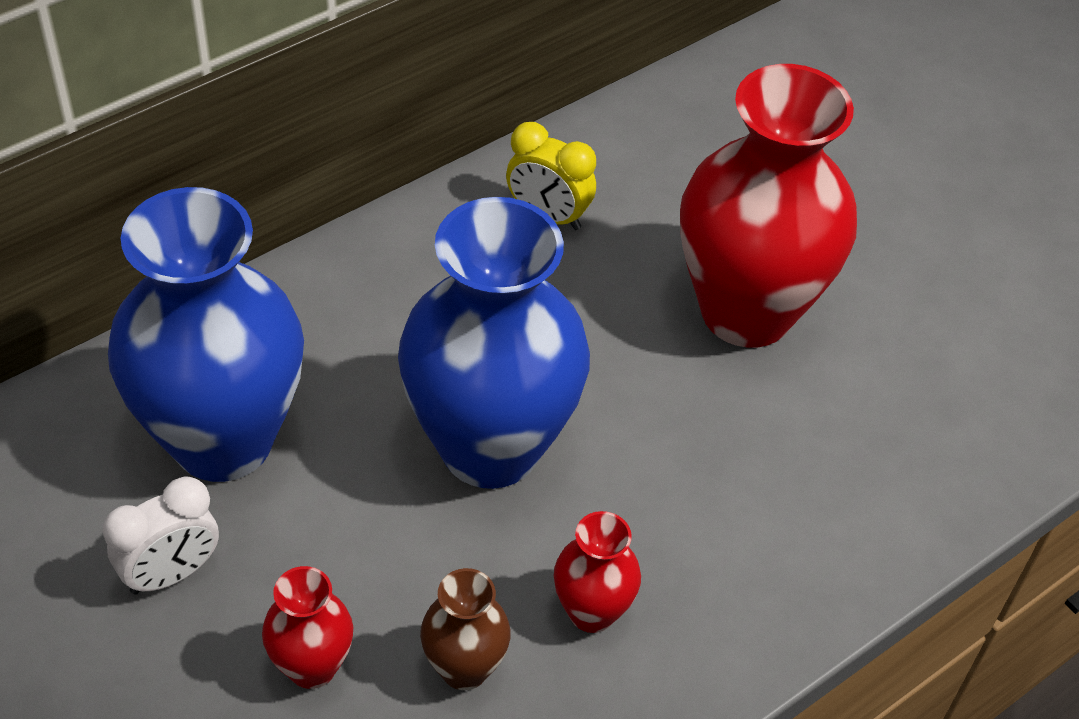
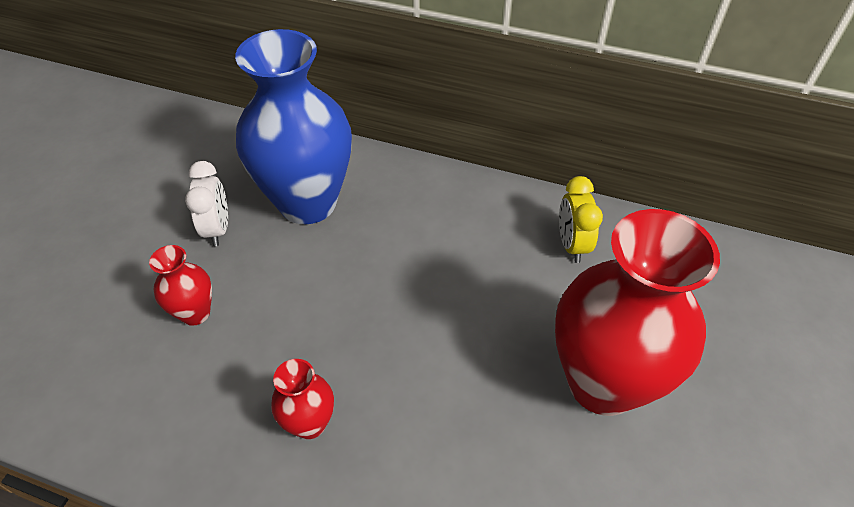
camera: 60 degrees right, 0 degrees up
(171, 573) = (218, 229): white clock -> white clock turned 120 degrees counterclockwise
(464, 668) = (232, 381): brown vase -> none
(490, 447) = (388, 309): blue vase -> none

